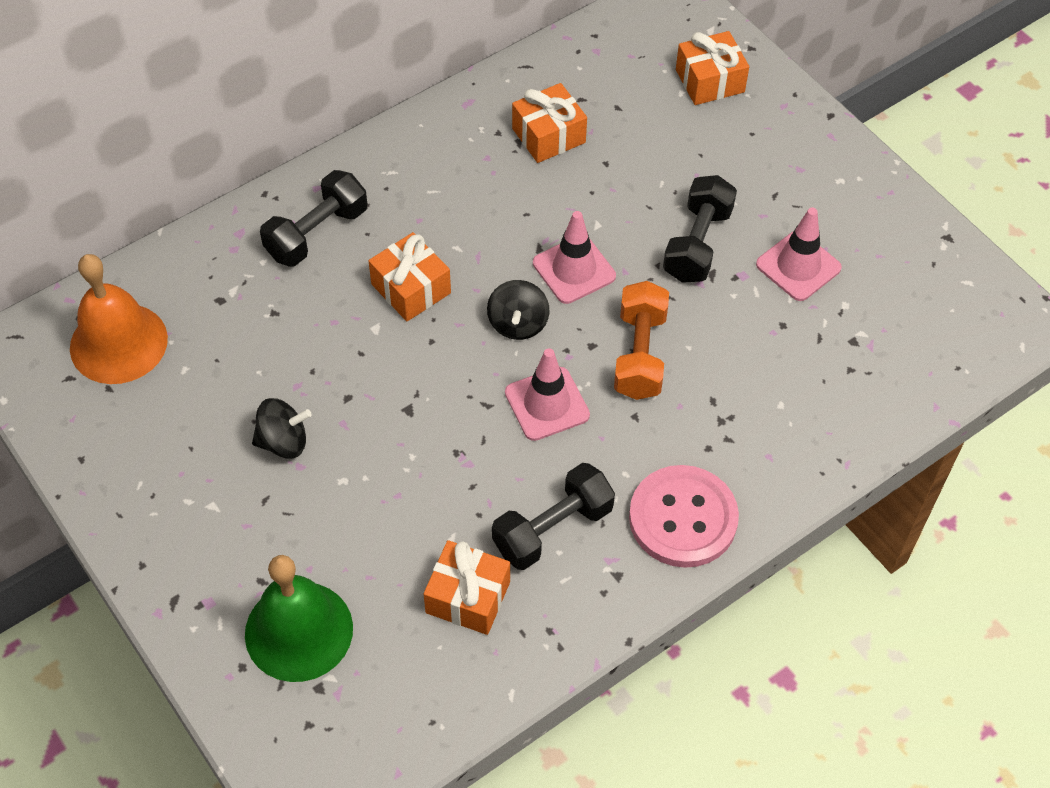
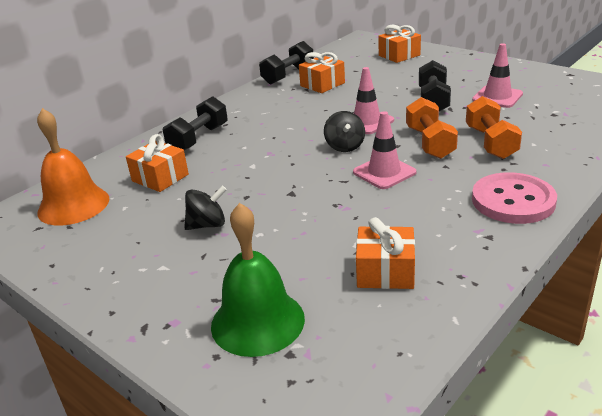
camera: 10 degrees left, 25 degrees down
(411, 289) = (268, 147): orange gift -> orange gift (160, 178)
(552, 529) = (426, 224): black dumbbell -> black dumbbell (288, 75)
(723, 382) = (490, 142): none -> orange dumbbell

